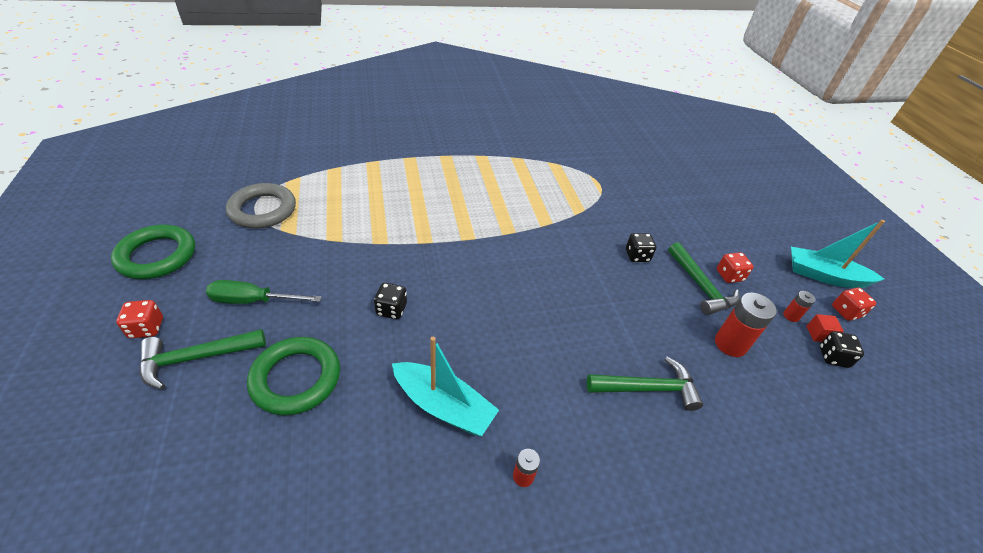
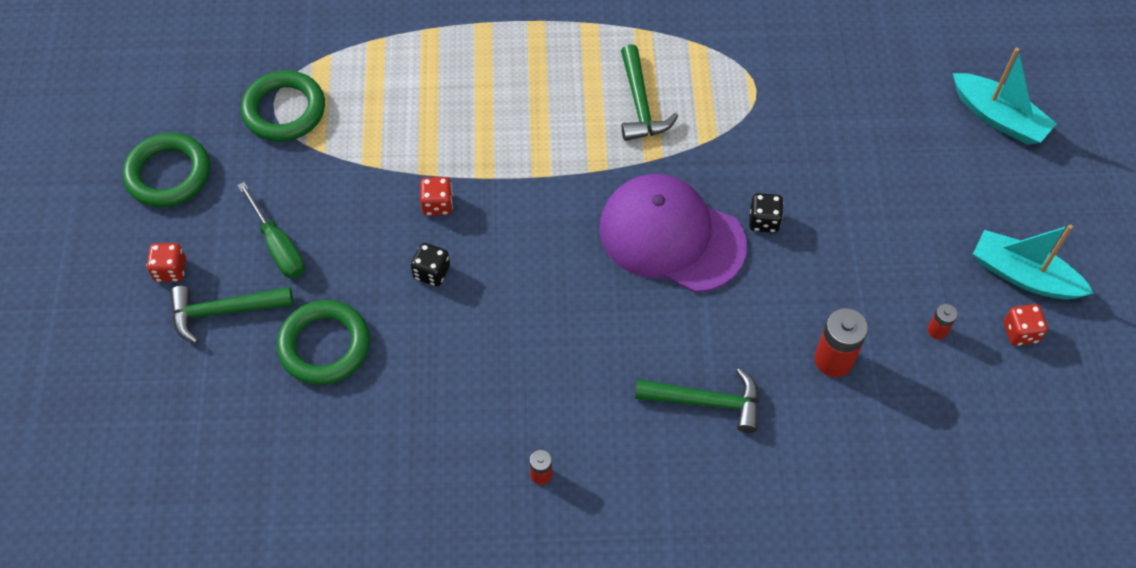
camera: 15 degrees right, 15 degrees up
(253, 301) = (278, 246): green screwdriver -> green screwdriver turned 135 degrees counterclockwise
(263, 210) = (284, 110): grey ring -> green ring
(443, 406) = (474, 393): turquoise boat -> turquoise boat (998, 117)
(575, 270) = (671, 236): none -> purple cap
(700, 286) = (833, 275): green hammer -> green hammer (640, 104)
(729, 276) = (882, 263): red dice -> red dice (437, 204)
(819, 334) = (961, 359): red cube -> none
(833, 357) = (961, 391): black dice -> none

